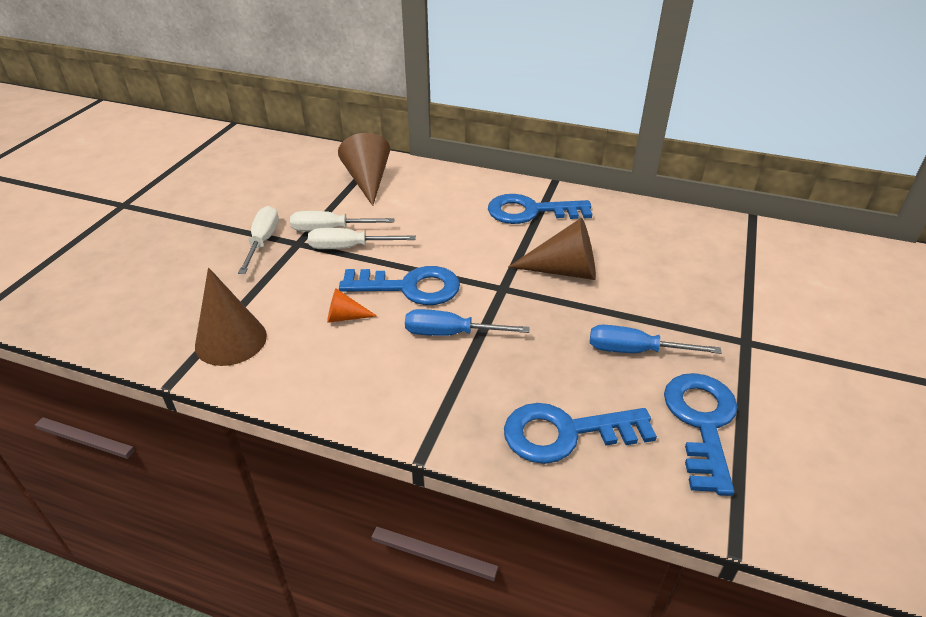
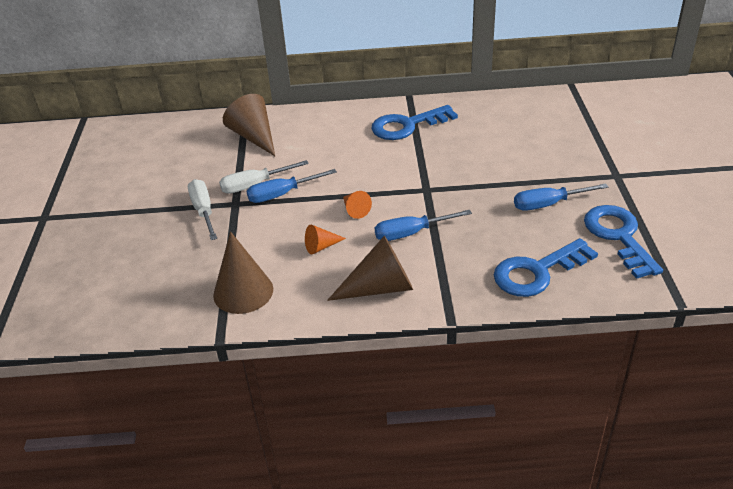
camera: 20 degrees left, 0 degrees up
(349, 247) = (282, 194): white screwdriver -> blue screwdriver
(409, 287) = (355, 210): blue key -> orange cone
(563, 270) = (462, 163): brown cone -> brown cone (380, 287)

